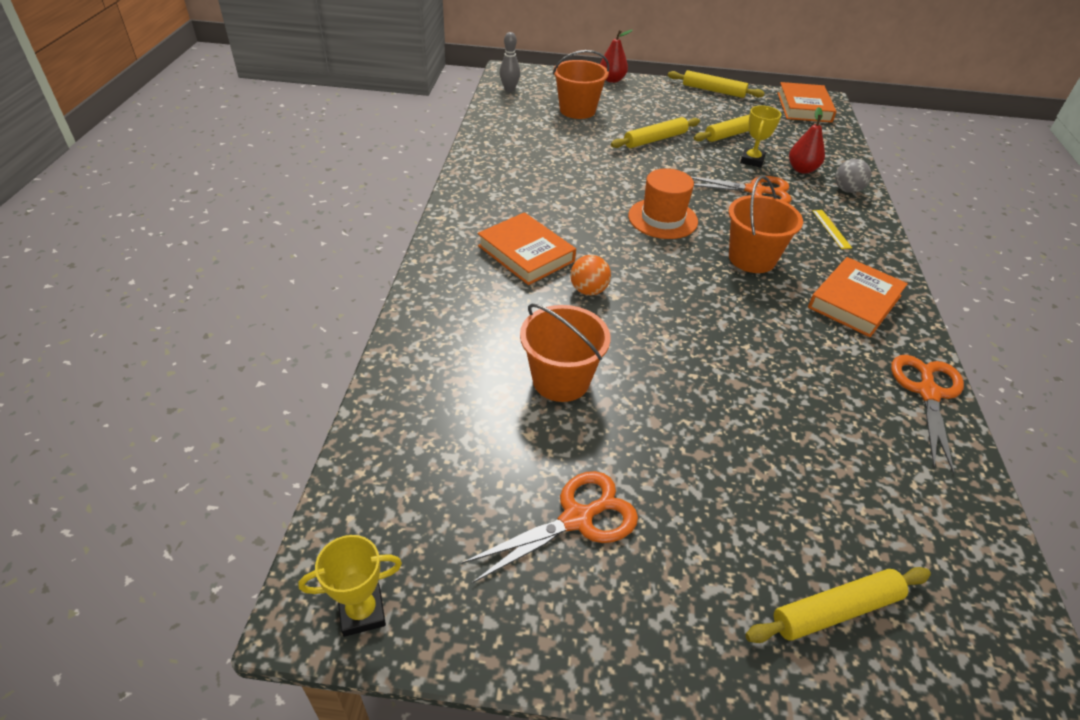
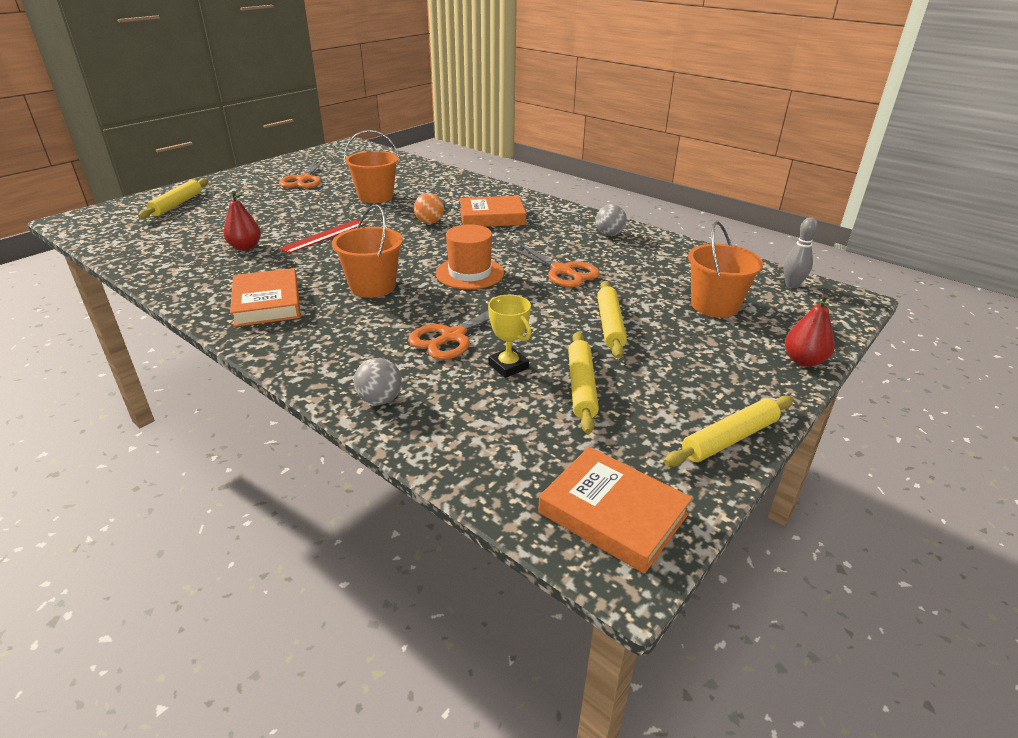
camera: 125 degrees right, 10 degrees down
(362, 612) = (337, 148): yellow trophy -> none
(496, 173) = (609, 234): none -> grey ball
(714, 351) = (324, 236): none -> red ruler
(802, 169) = (453, 392): red pear -> red pear (245, 247)
(831, 229) = (345, 346): yellow ruler -> none
(928, 393) = (174, 282): orange scissors -> orange scissors (562, 271)

